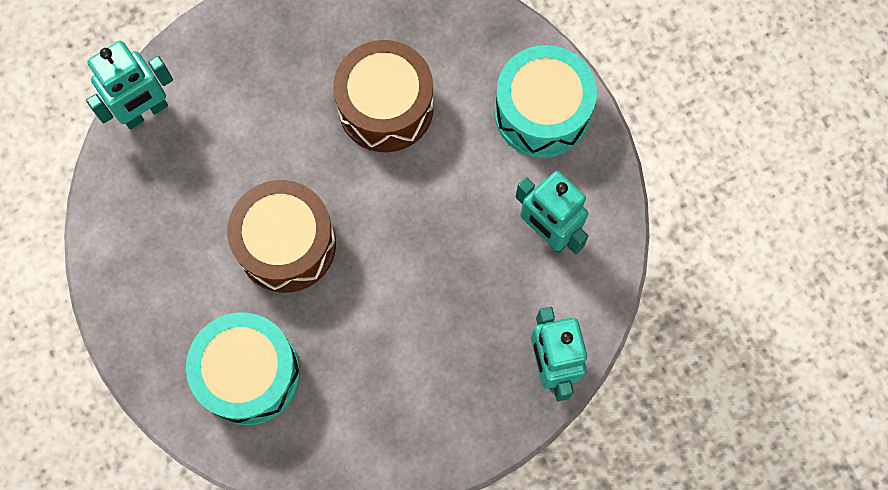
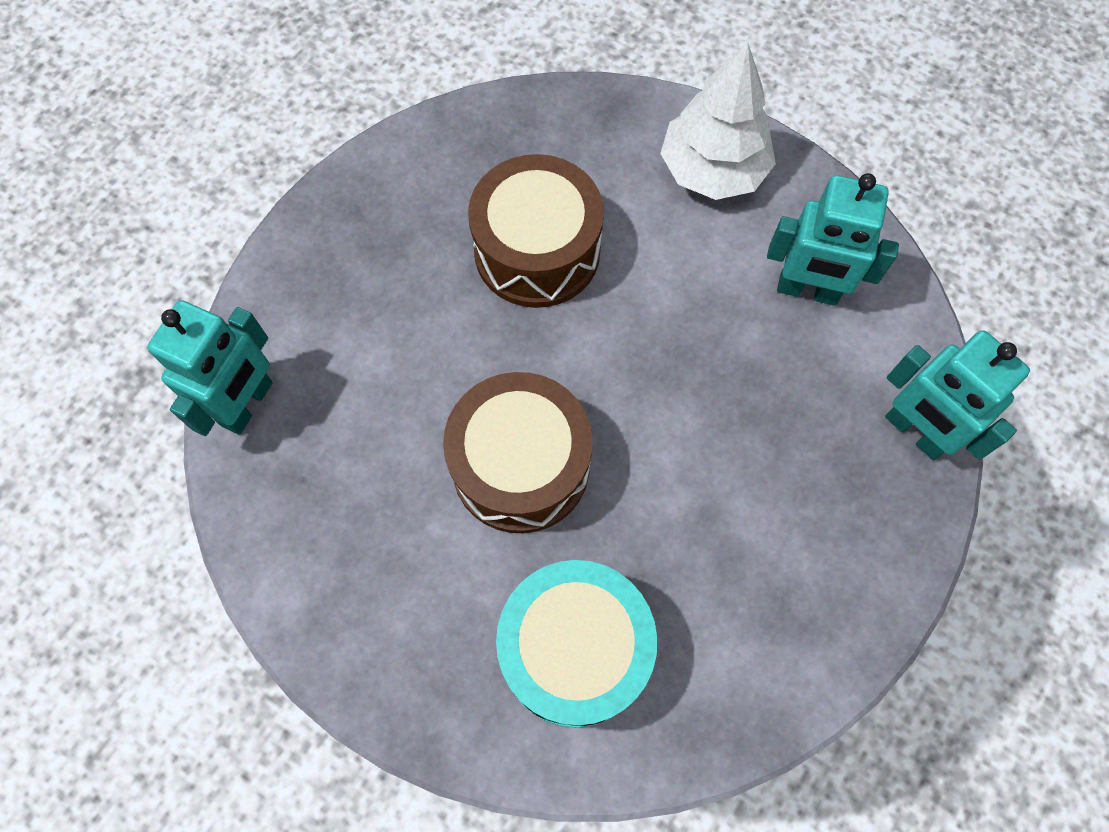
camera: 30 degrees left, 5 degrees down
(542, 112) = (713, 169): turquoise drum -> white tree

